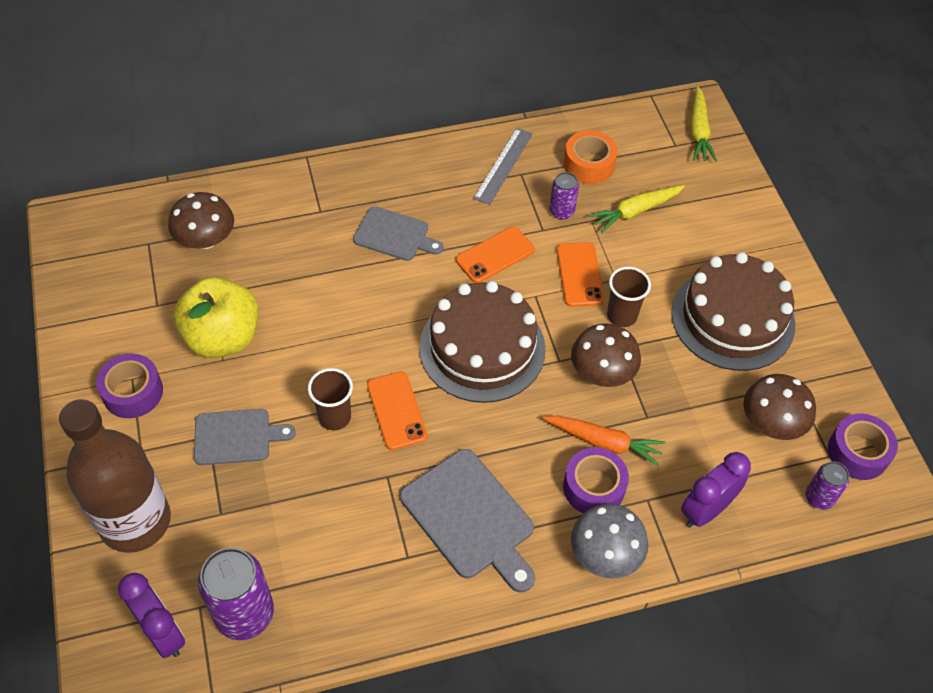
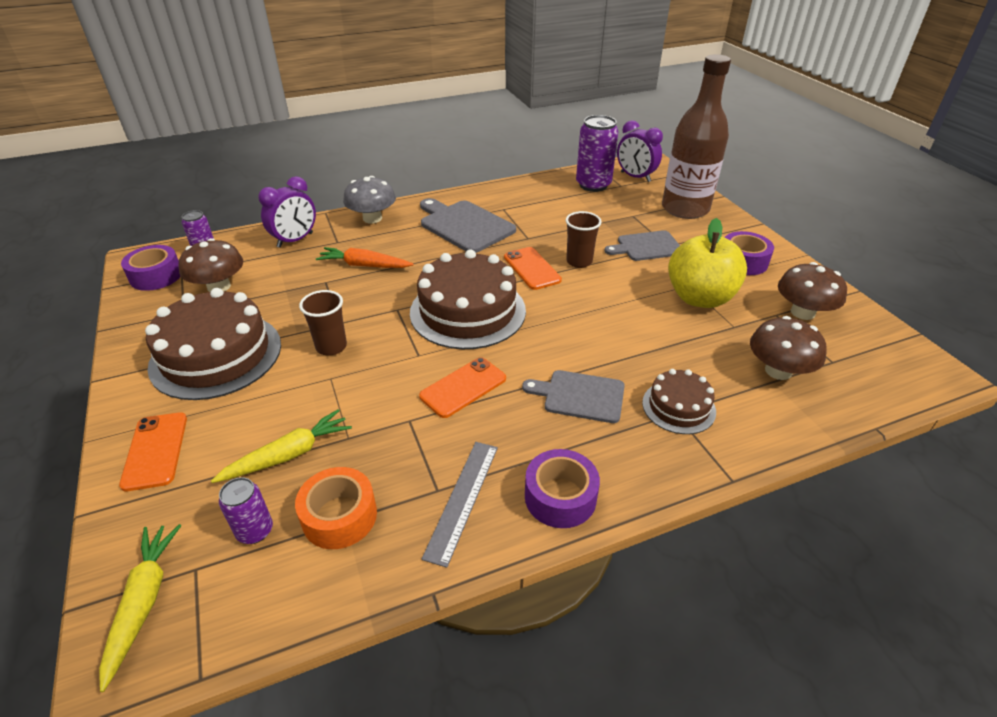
camera: 175 degrees right, 15 degrees down
(315, 216) = (678, 407): none -> brown cake
(561, 211) = (384, 444): purple can -> purple can (255, 531)
(579, 274) = (370, 378): orange phone -> orange phone (155, 451)
(594, 487) = (376, 244): purple tape -> purple tape (560, 497)
(602, 372) = (358, 305): brown mushroom -> brown mushroom (802, 312)

